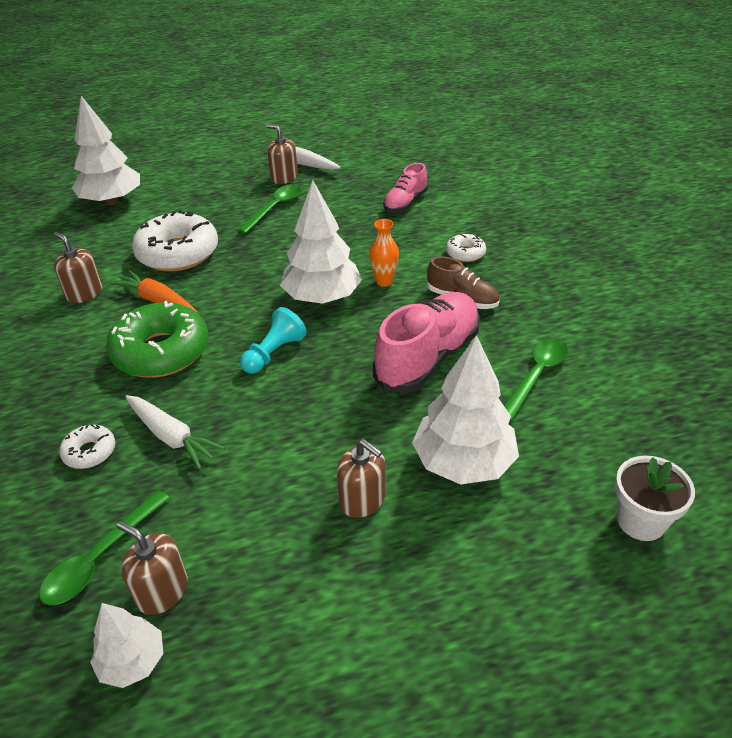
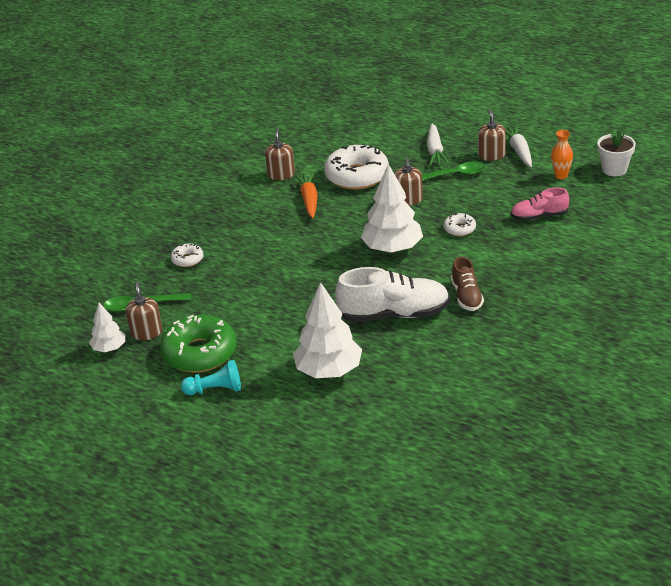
camera: 50 degrees right, 5 degrees down
(112, 201) = (368, 119): white tree -> none
(161, 351) = (275, 230): green donut -> green donut (200, 353)
(171, 437) = (226, 274): white carrot -> white carrot (435, 151)
(274, 353) = (324, 263): turquoise pawn -> turquoise pawn (215, 390)
(362, 499) = (263, 354): brown soap dispenser -> brown soap dispenser (408, 200)
(384, 281) = (440, 259): orange vase -> orange vase (561, 176)
(428, 357) = (394, 314): pink shoe -> white shoe
(465, 253) = (517, 271): white donut -> white donut (459, 229)
(536, 376) = (433, 360): green spoon -> none
(641, 521) = (364, 448): white flower pot -> white flower pot (614, 169)

